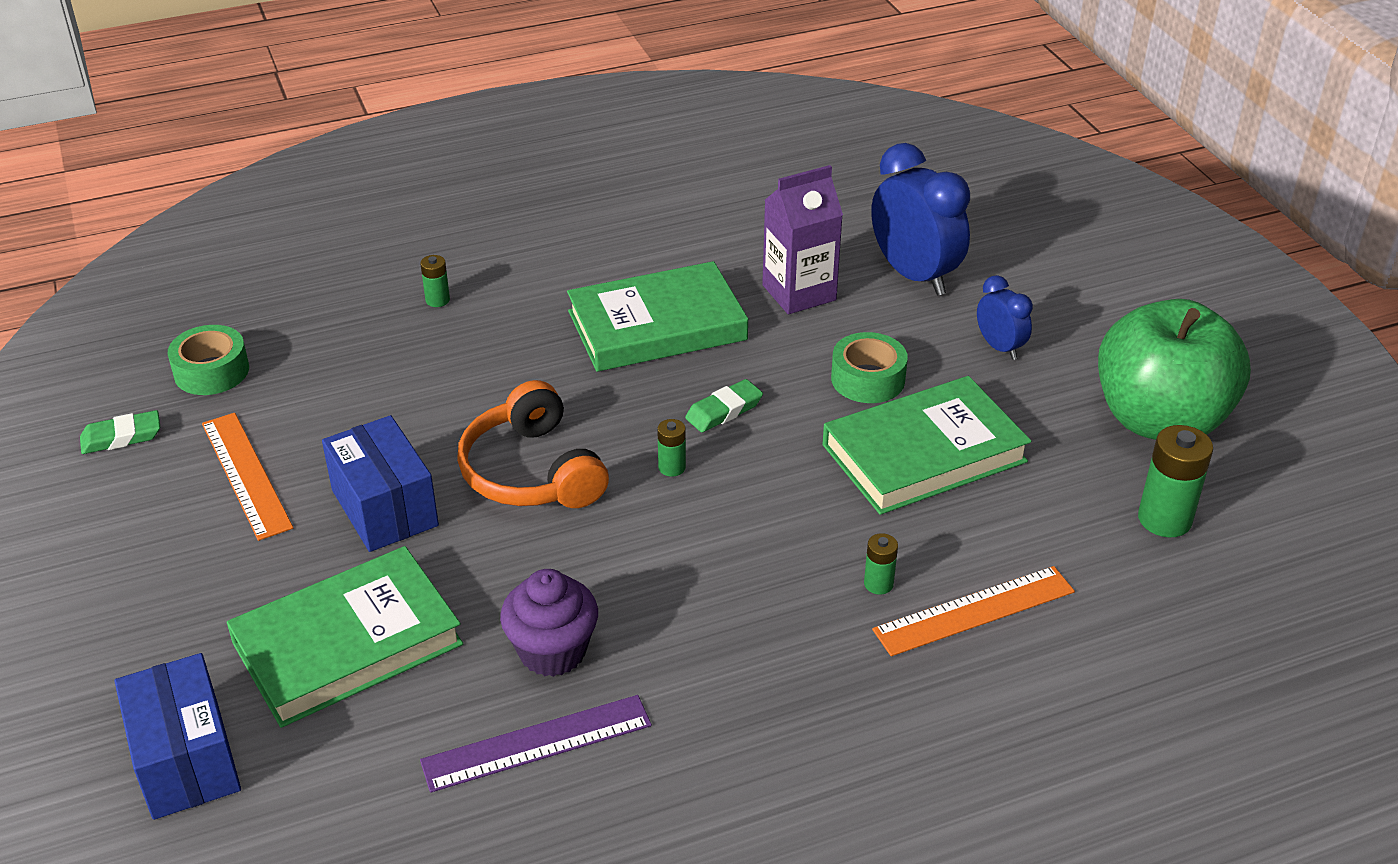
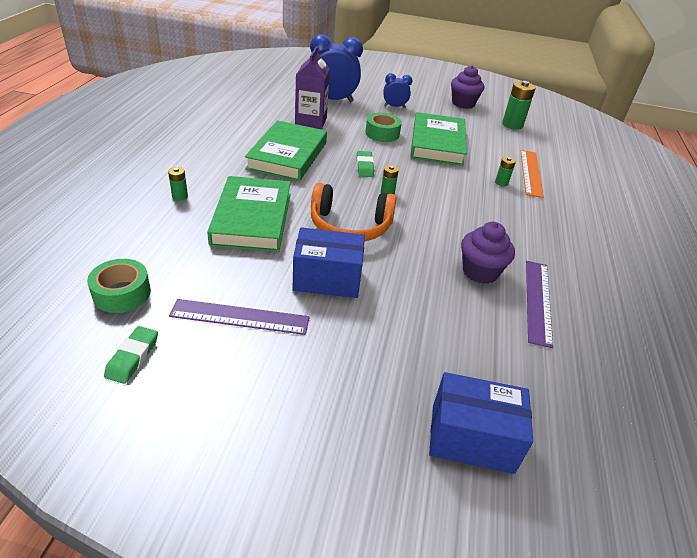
camera: 60 degrees left, 0 degrees up
(246, 474) = (240, 317): orange ruler -> purple ruler
(347, 643) = (422, 334): green book -> green book (252, 218)
(1159, 420) = (463, 103): green apple -> purple cupcake

